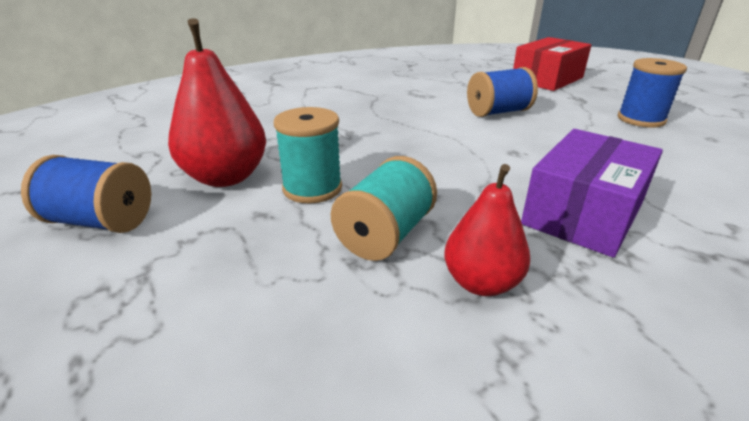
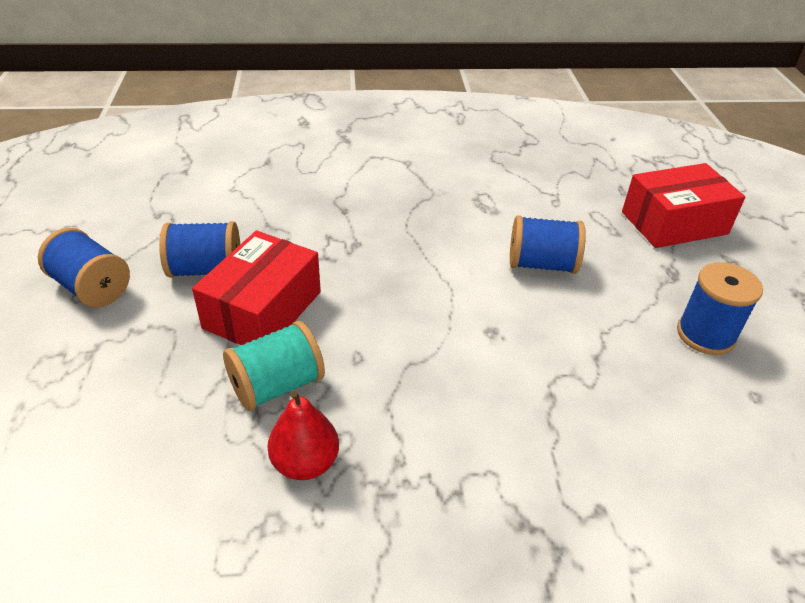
camera: 25 degrees right, 10 degrees up
(225, 177) = (205, 270): red pear -> blue spool
(312, 188) = (263, 310): turquoise spool -> red box
(583, 213) = (469, 433): purple box -> none

